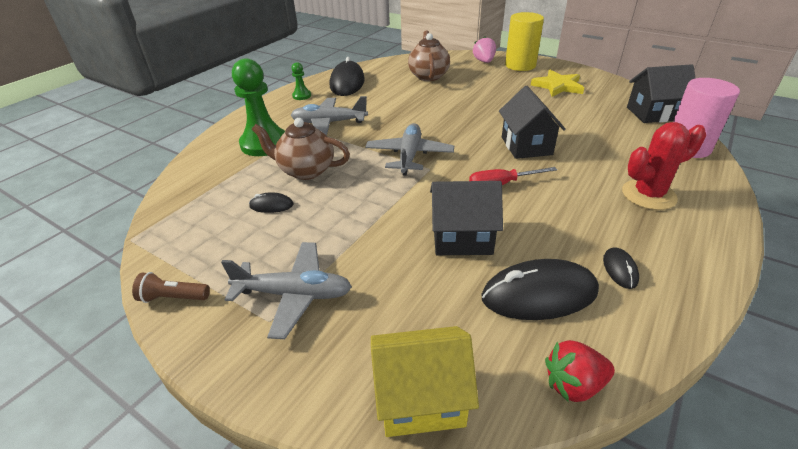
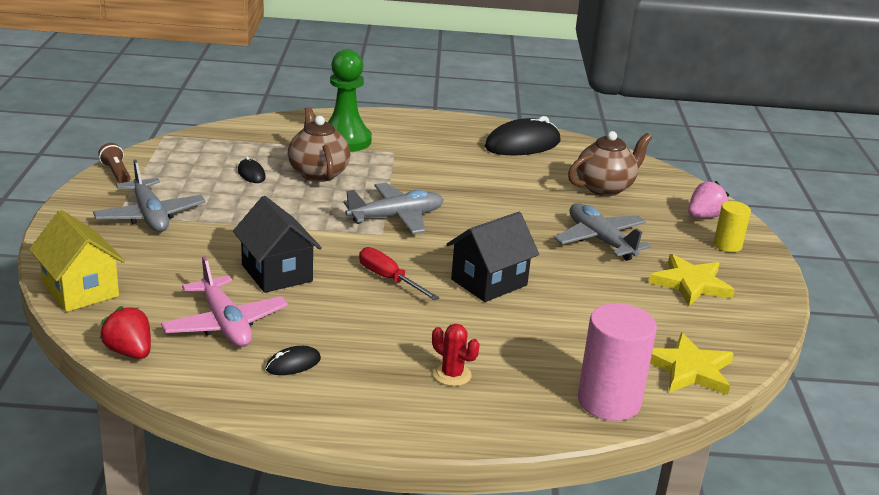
camera: 55 degrees right, 10 degrees down
(301, 96) = (461, 129): green pawn -> none
(329, 123) = (418, 159): grey plane -> grey plane (600, 240)
(520, 65) = (727, 245): yellow cylinder -> yellow cylinder, size x0.57
(539, 294) = (225, 324): black mouse -> pink plane
(648, 195) = (452, 375): red cactus -> red cactus, size x0.58
(653, 113) = (689, 369): black house -> yellow star

